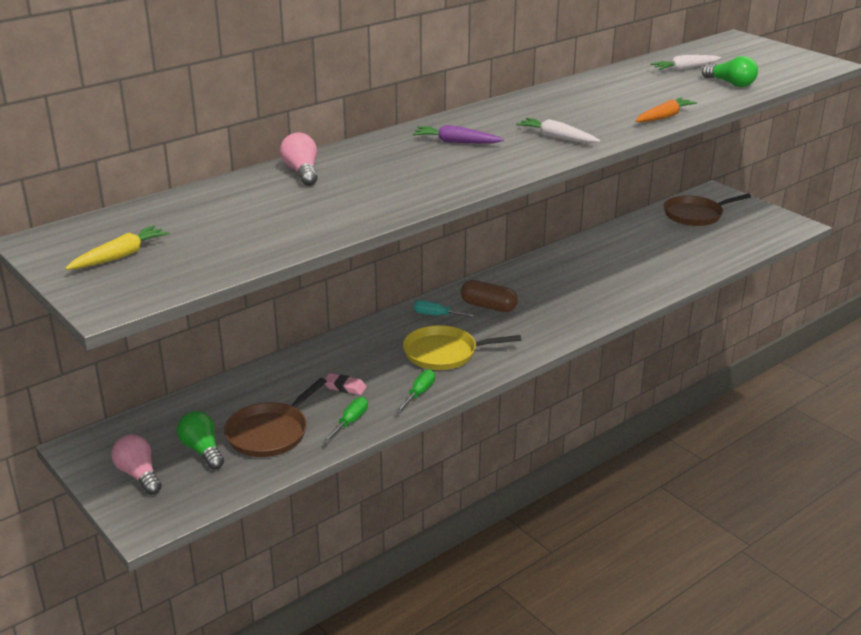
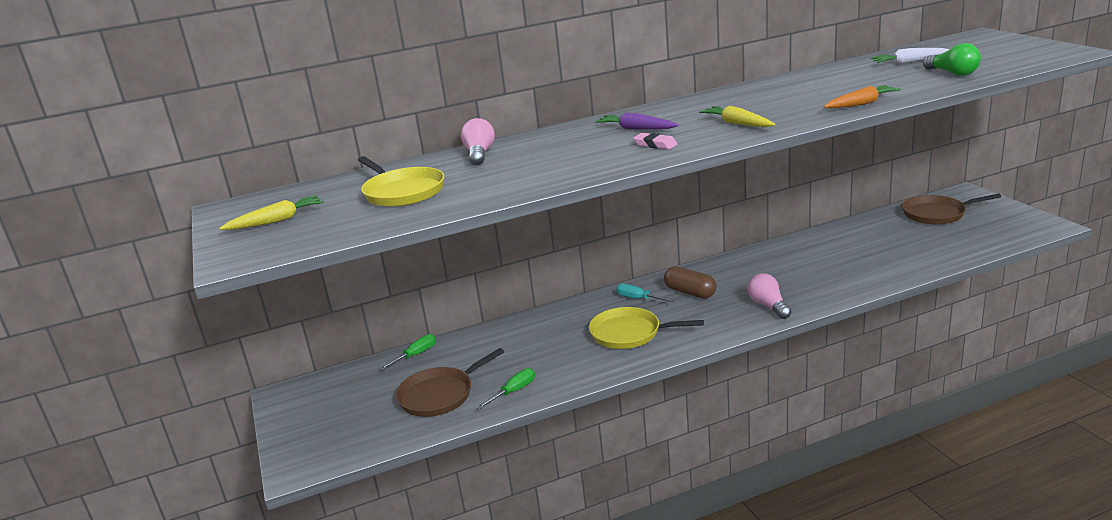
camera: 20 degrees right, 5 degrees down
(139, 475) = (314, 422): pink light bulb -> pink light bulb (768, 306)
(202, 450) = (376, 405): green light bulb -> none
(245, 218) = (402, 192): none -> yellow pan
(345, 387) = (524, 359): pink eraser -> pink eraser (655, 145)
(419, 394) = (588, 370): green screwdriver -> green screwdriver (415, 355)
(557, 137) = (737, 123): white carrot -> yellow carrot

